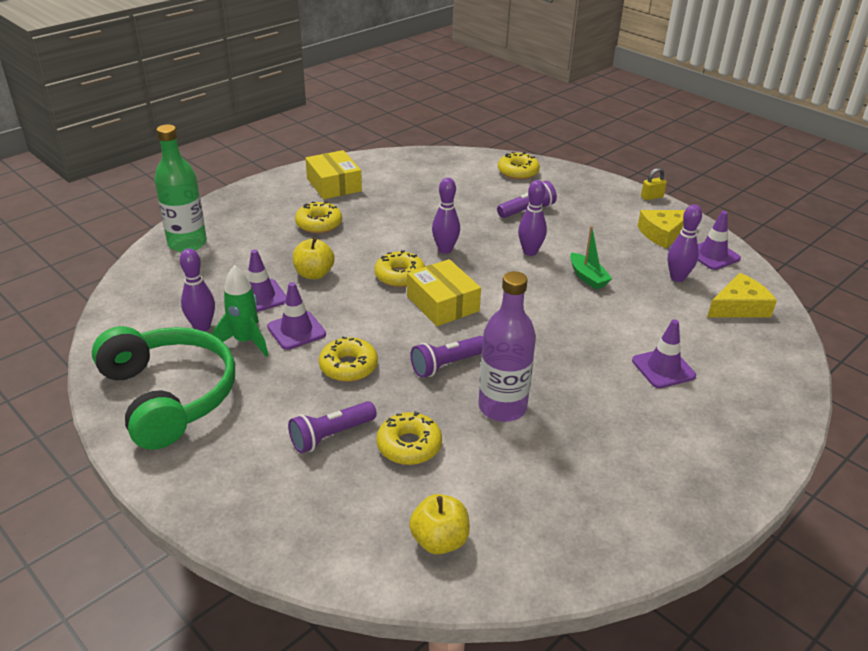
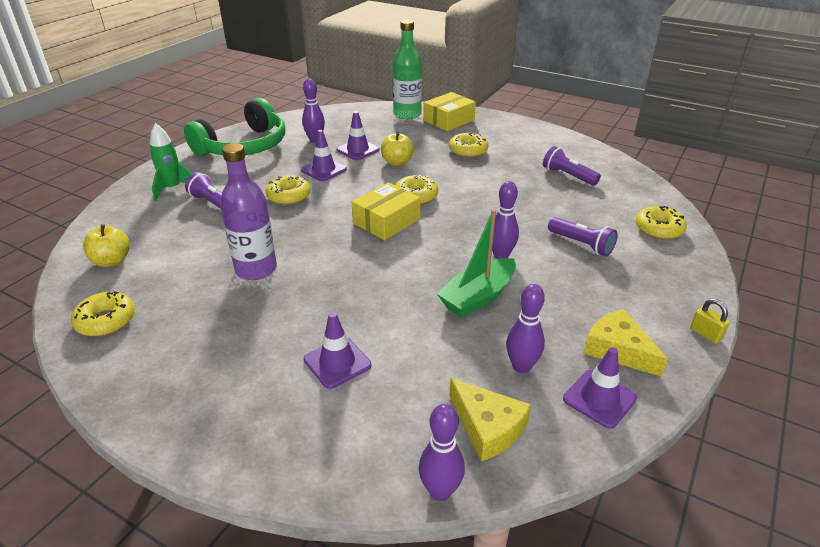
camera: 75 degrees right, 0 degrees up
(245, 341) = (304, 156): green rocket -> green rocket (173, 188)
(334, 185) = (534, 145): yellow box -> yellow box (448, 120)
(409, 445) = (206, 234): yellow donut -> yellow donut (106, 320)
(445, 249) = (471, 210): purple bowling pin -> purple bowling pin (440, 491)
(447, 365) = (303, 236): purple flashlight -> purple flashlight (568, 176)
(587, 277) = (478, 297): green boat -> green boat, size x1.58

